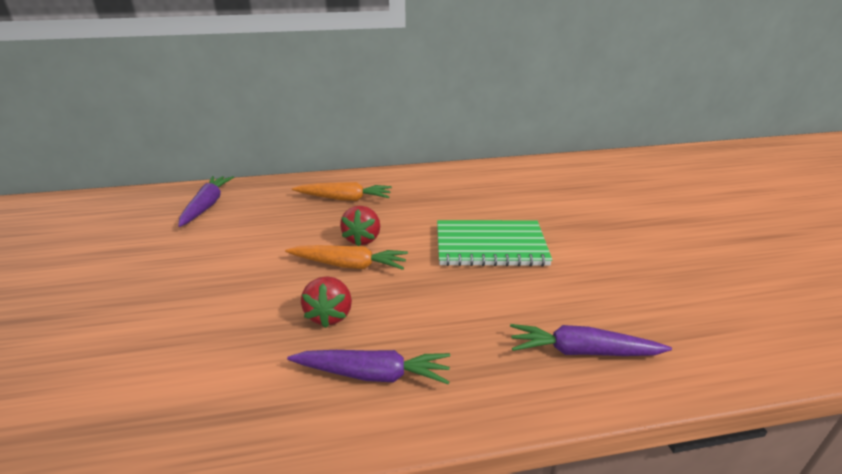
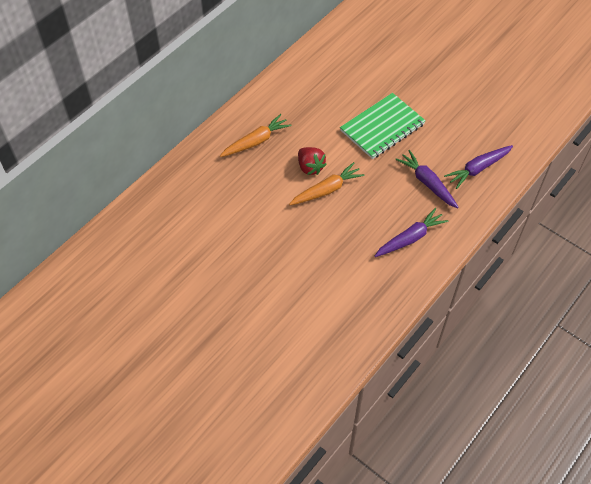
camera: 40 degrees left, 25 degrees up
(207, 205) = (176, 204): purple carrot -> purple carrot (427, 183)
(329, 315) = (356, 225): red strawberry -> none

